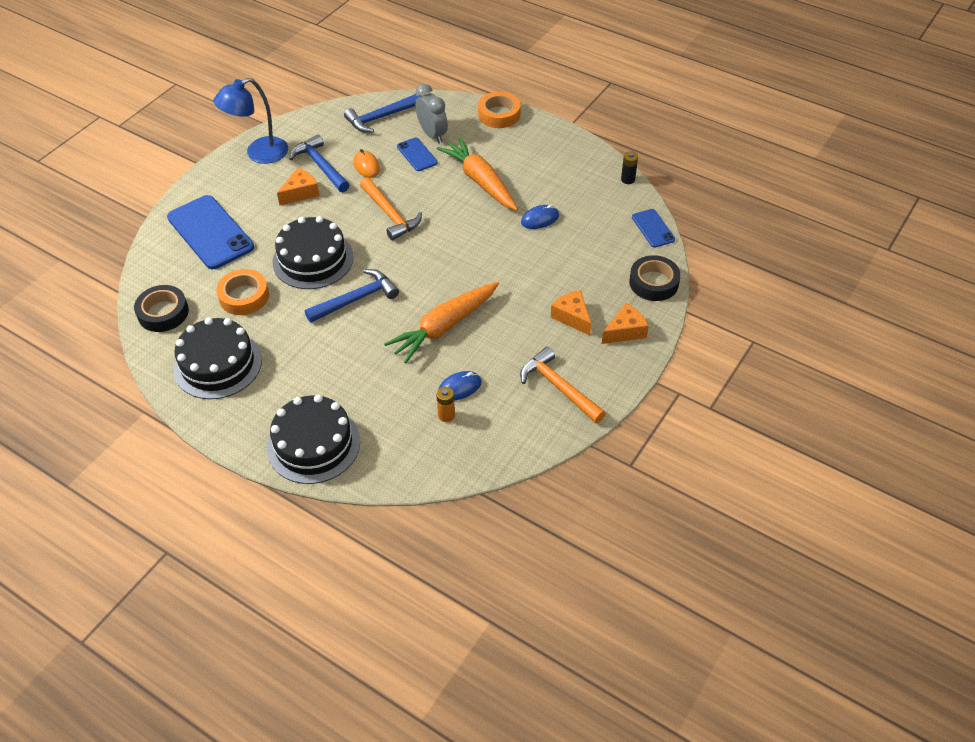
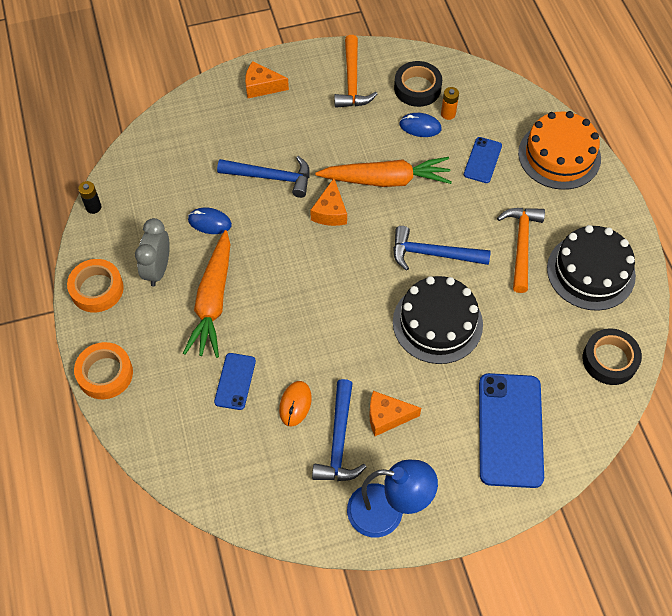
camera: 140 degrees left, 10 degrees up
(244, 296) = (526, 326): orange tape -> orange tape (97, 289)
(313, 444) = (559, 155): black cake -> orange cake
(381, 117) = (218, 466): blue hammer -> blue hammer (271, 177)
(390, 214) = (327, 324): orange hammer -> orange hammer (521, 245)
(432, 134) = (194, 397): grey clock -> grey clock (158, 269)
(572, 317) = (285, 122): orange cheese -> orange cheese (330, 212)
(653, 228) = (136, 148): blue phone -> blue phone (482, 160)
(653, 283) = (196, 106): black tape -> black tape (417, 88)

